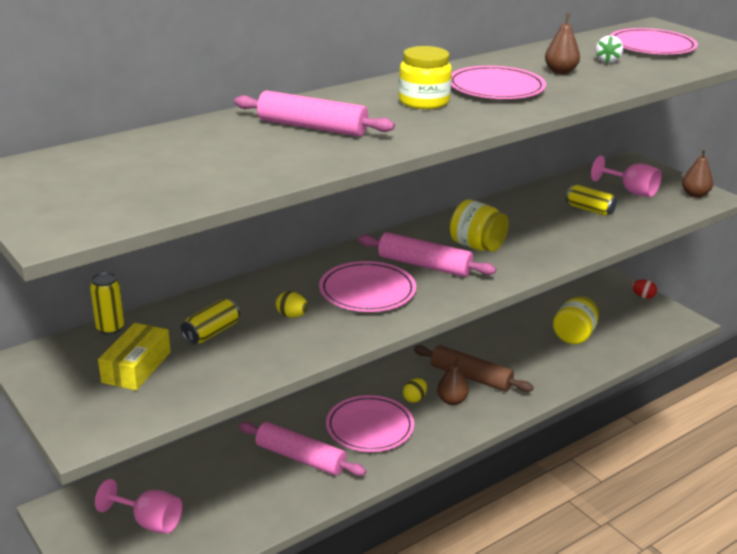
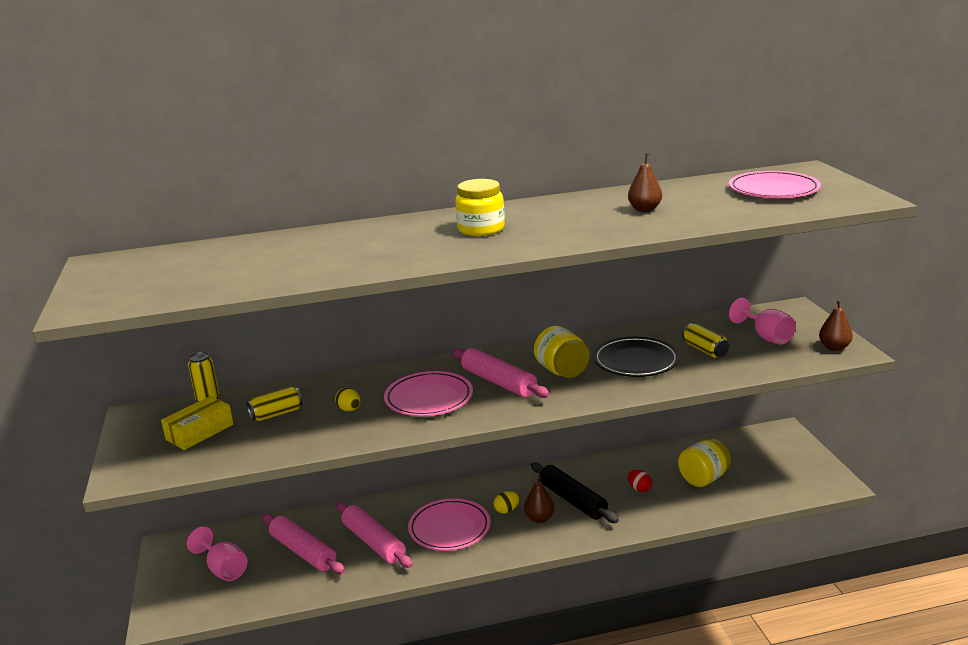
camera: 25 degrees right, 5 degrees down
(312, 127) = (360, 245): pink rolling pin -> pink rolling pin (303, 552)
(471, 377) = (573, 500): brown rolling pin -> black rolling pin
(496, 88) = (562, 221): pink plate -> none
(537, 227) = (635, 361): none -> black plate
(607, 61) = (706, 202): white strawberry -> none
(643, 296) = (807, 451): red egg -> red egg (639, 489)

